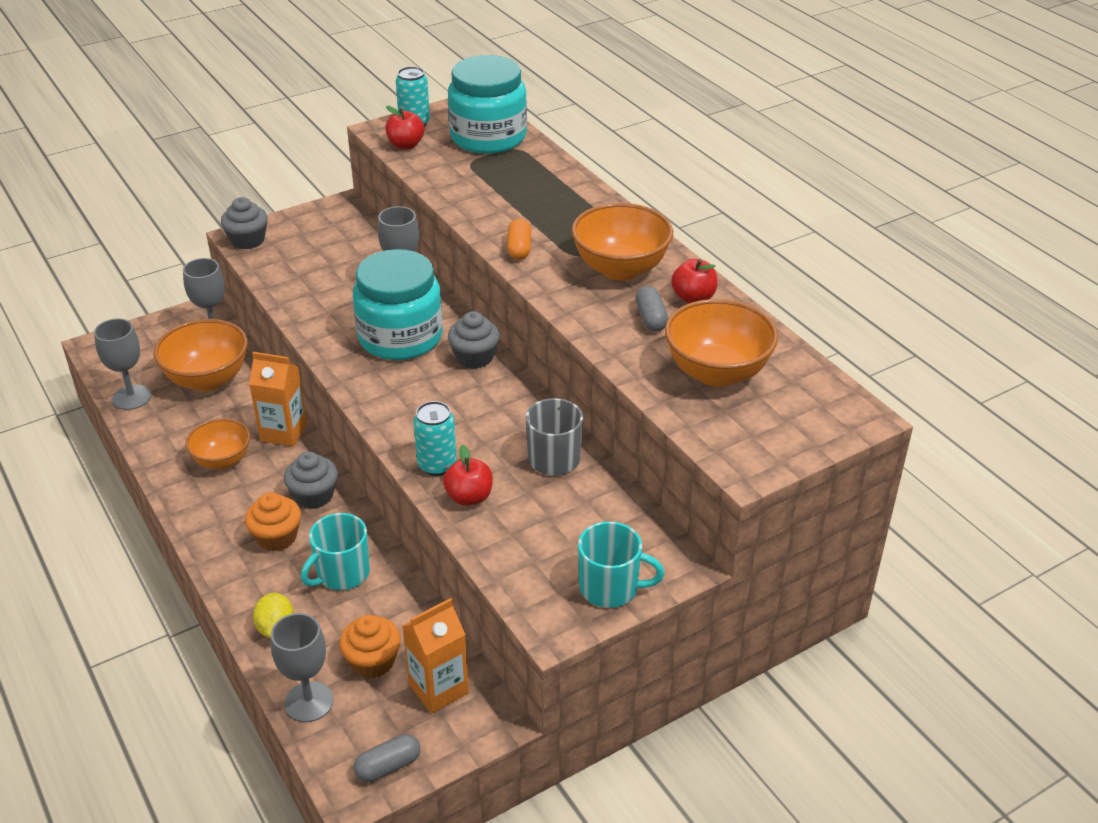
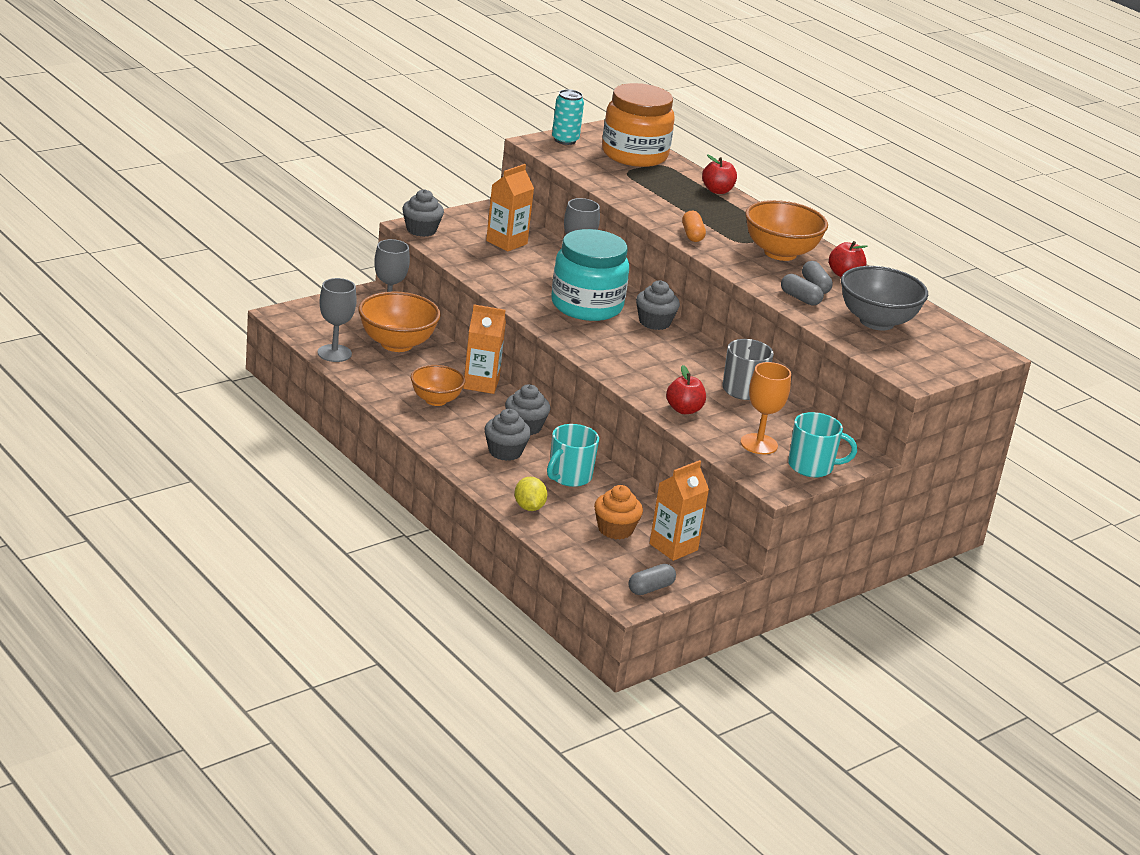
camera: 10 degrees left, 10 degrees down
(277, 537) = (505, 452): orange cupcake -> grey cupcake
(309, 702) = (574, 551): grey goblet -> none
(338, 251) = (506, 242): none -> orange carton
(406, 145) = (564, 156): red apple -> red apple (717, 191)
(437, 465) = (650, 389): turquoise can -> none
(488, 137) = (634, 155): turquoise jar -> orange jar
(550, 551) = (759, 444): none -> orange goblet
(626, 340) = (800, 298): none -> grey capsule
(717, 372) = (876, 322): orange bowl -> grey bowl

